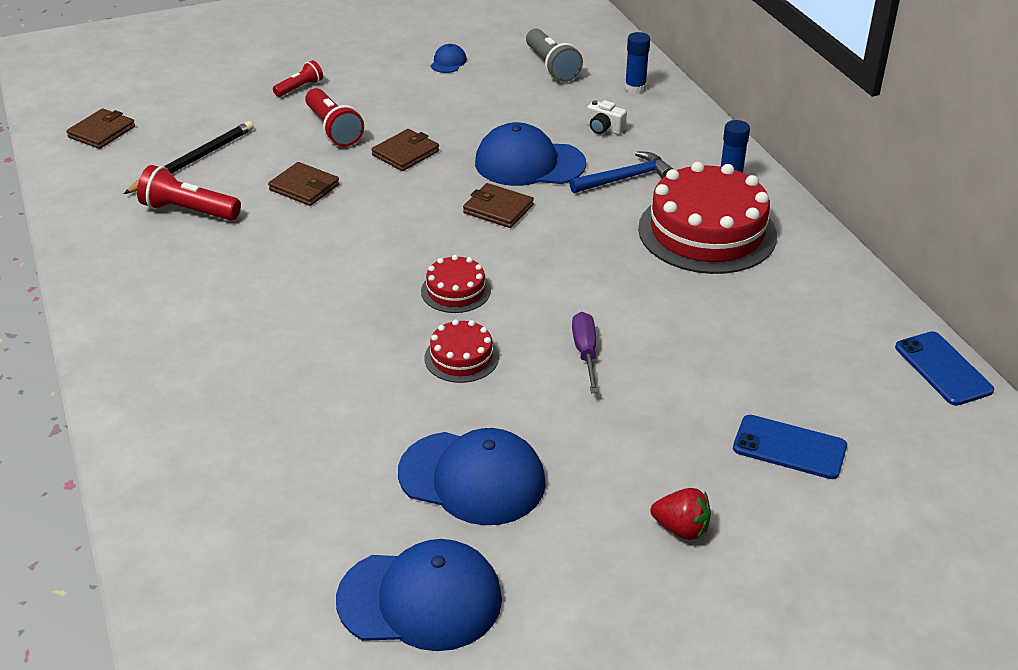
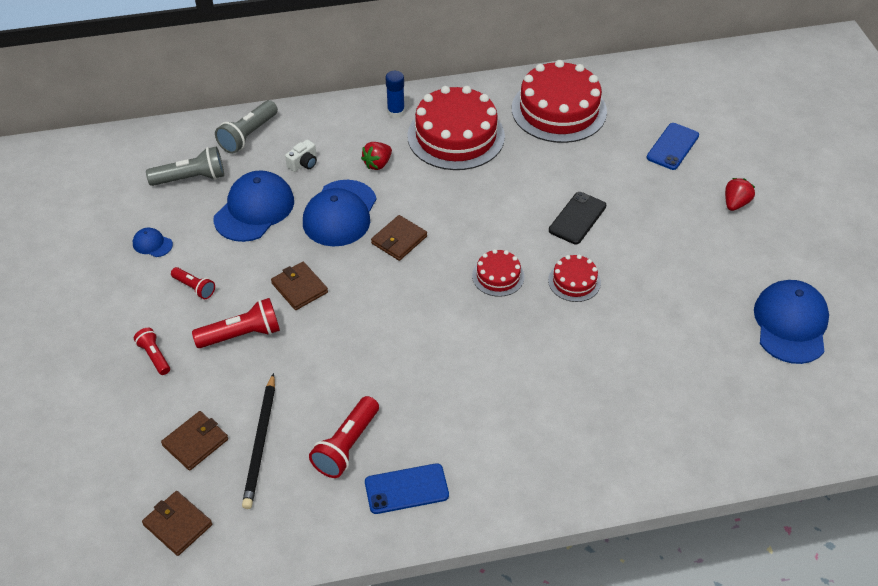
camera: 80 degrees left, 10 degrees up
(193, 160) = (260, 443): black pencil -> black pencil turned 135 degrees counterclockwise
(304, 187) = (332, 360): brown wallet -> brown wallet (195, 442)
(393, 94) = (194, 288): none -> red flashlight
(472, 478) = (692, 289): blue cap -> blue cap (254, 209)
(585, 352) = (577, 218): purple screwdriver -> black phone
(625, 178) = (377, 164): blue hammer -> red strawberry
(635, 88) = (248, 135): blue glue stick -> grey flashlight
(812, 319) = (559, 110): none -> red cake
(943, 369) = (611, 71): blue phone -> blue phone (406, 489)

